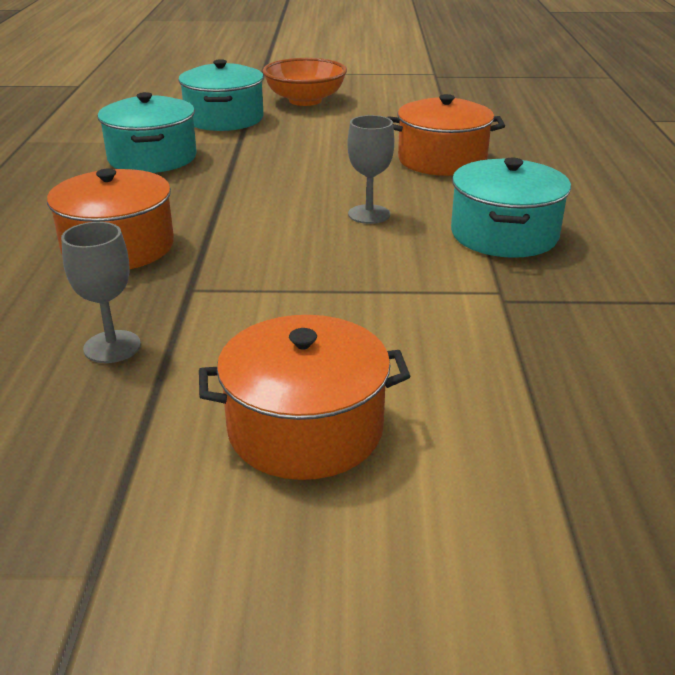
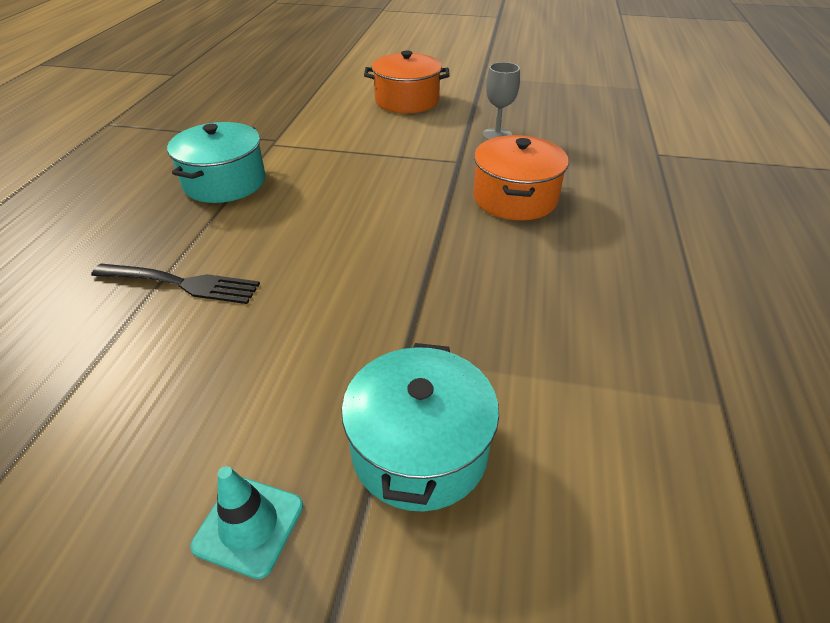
camera: 170 degrees left, 10 degrees up
(152, 158) = (517, 330): turquoise pot -> none
(305, 100) = (249, 525): orange bowl -> turquoise traffic cone
(369, 214) = (311, 211): grey goblet -> none
(442, 160) = (180, 283): orange pot -> black fork

